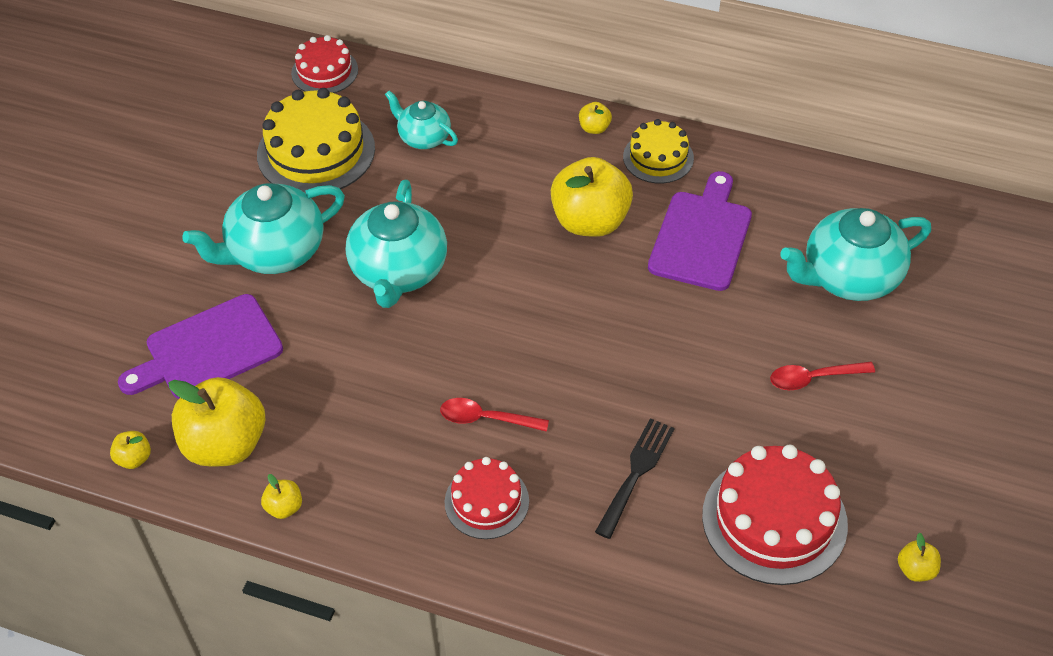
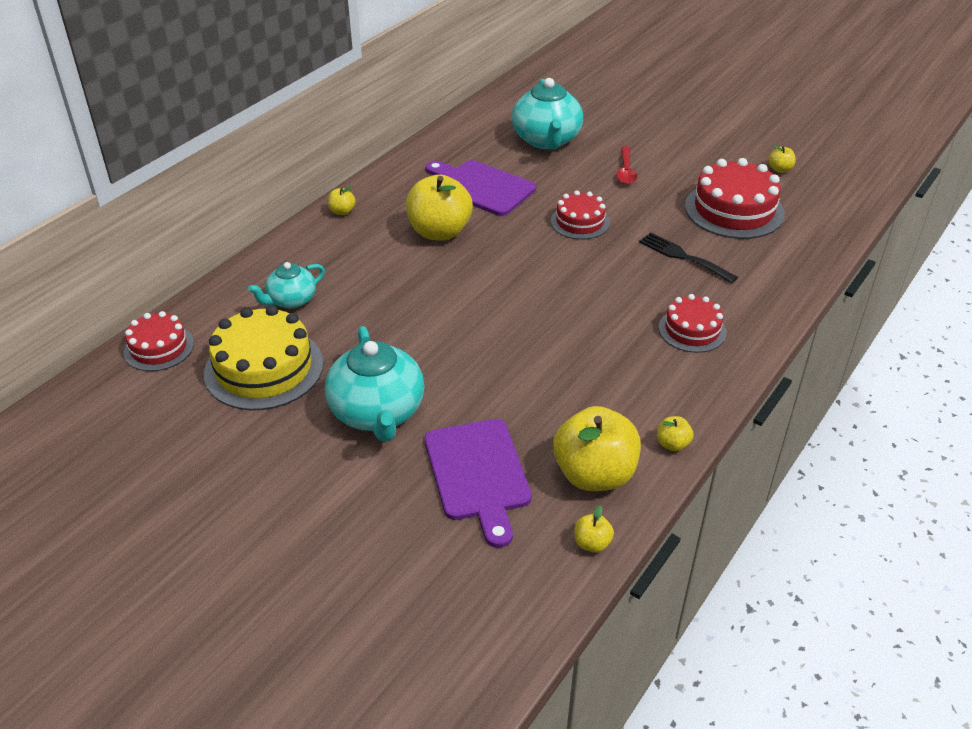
camera: 75 degrees left, 10 degrees down
(399, 271) = (441, 339): turquoise teapot -> none
(486, 419) = (614, 317): red spoon -> none
(658, 157) = (392, 189): yellow cake -> none
(668, 350) = (580, 222): none -> red cake

